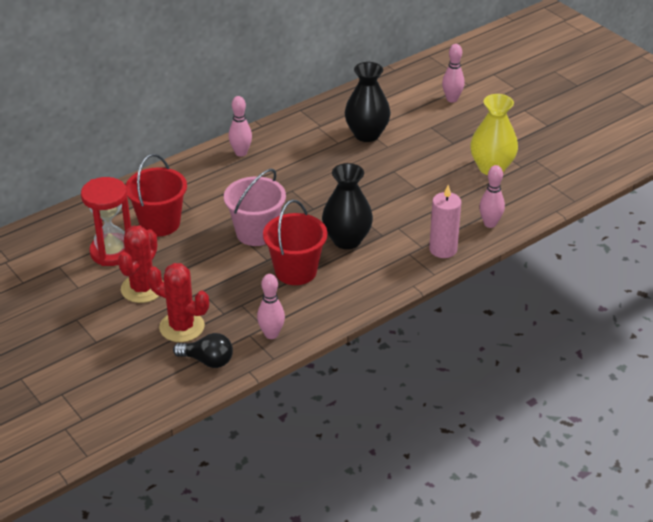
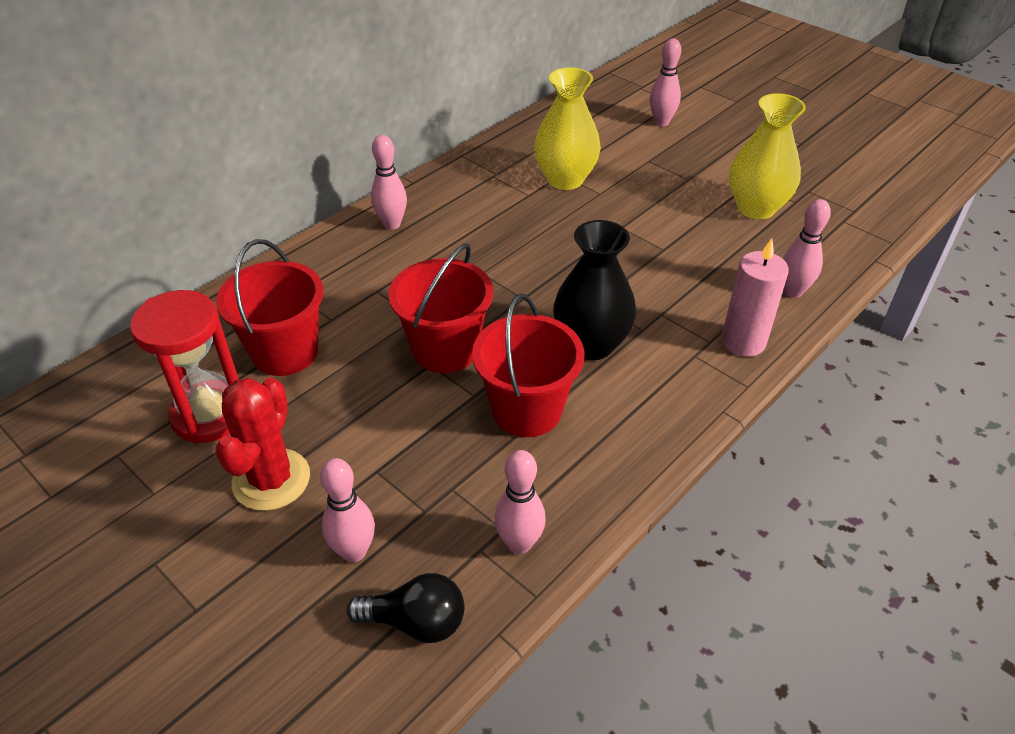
camera: 10 degrees left, 5 degrees up
(182, 327) = (354, 551): red cactus -> pink bowling pin
(256, 233) = (445, 349): pink bucket -> red bucket
(367, 134) = (565, 179): black vase -> yellow vase

